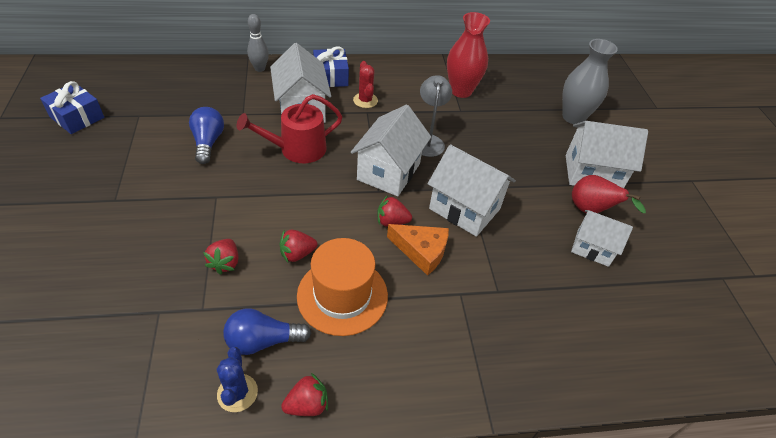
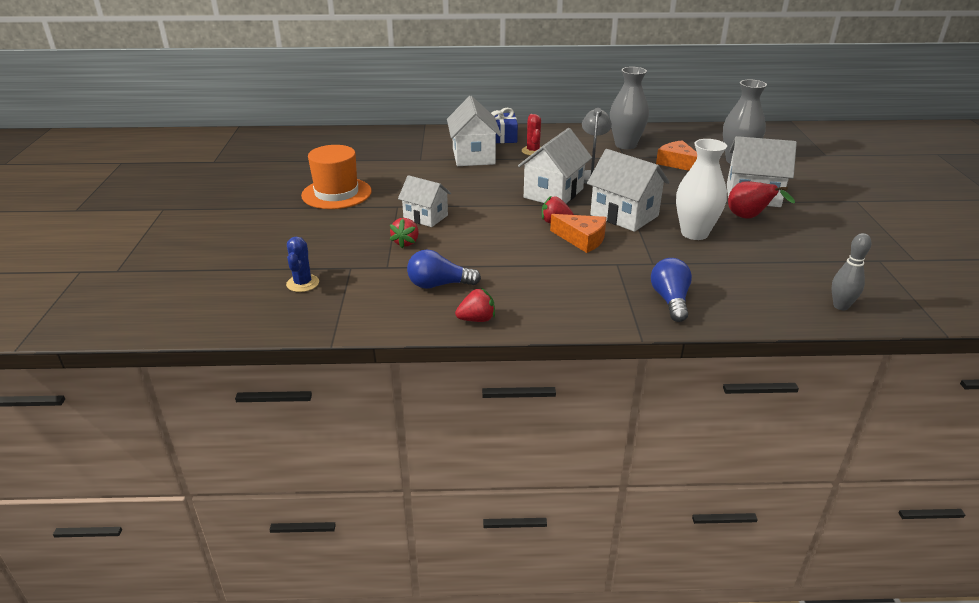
camera: 10 degrees right, 15 degrees down
(77, 117) = (277, 161): blue gift -> none
(208, 142) = (390, 175): blue light bulb -> blue light bulb (670, 300)
(237, 393) = (417, 311): blue cactus -> blue cactus (303, 283)
(260, 69) = (435, 133): grey bowling pin -> grey bowling pin (840, 306)
(297, 149) = (469, 180): red watering can -> none
(297, 254) = (469, 239): red strawberry -> none
(342, 295) = (508, 262): orange hat -> orange hat (336, 193)
(461, 91) = (625, 145): red vase -> grey vase
(515, 121) = (677, 163): none -> orange cheese
(538, 238) = (694, 233): none -> white vase
(592, 248) = (748, 240): white house -> white house (425, 217)

